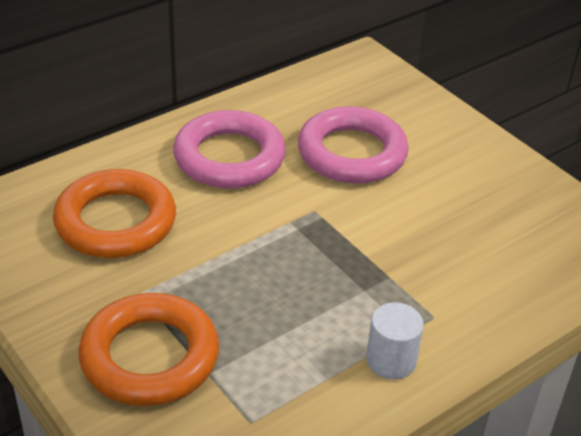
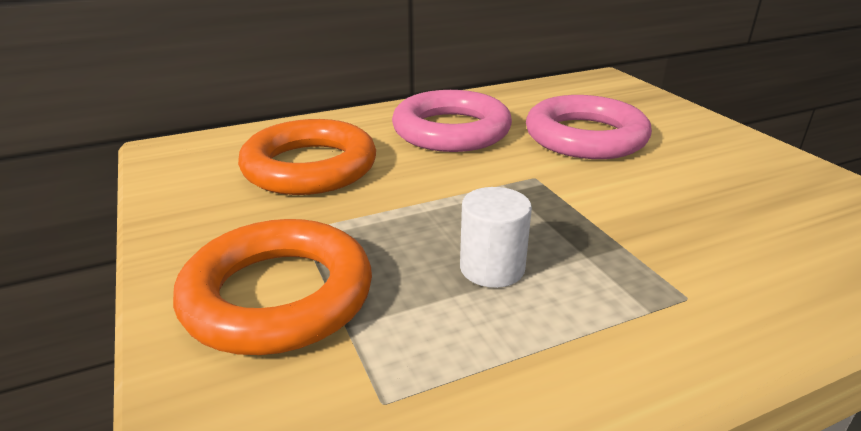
camera: 15 degrees right, 10 degrees down
(391, 360) = (621, 345): white cylinder -> white cylinder (492, 268)

